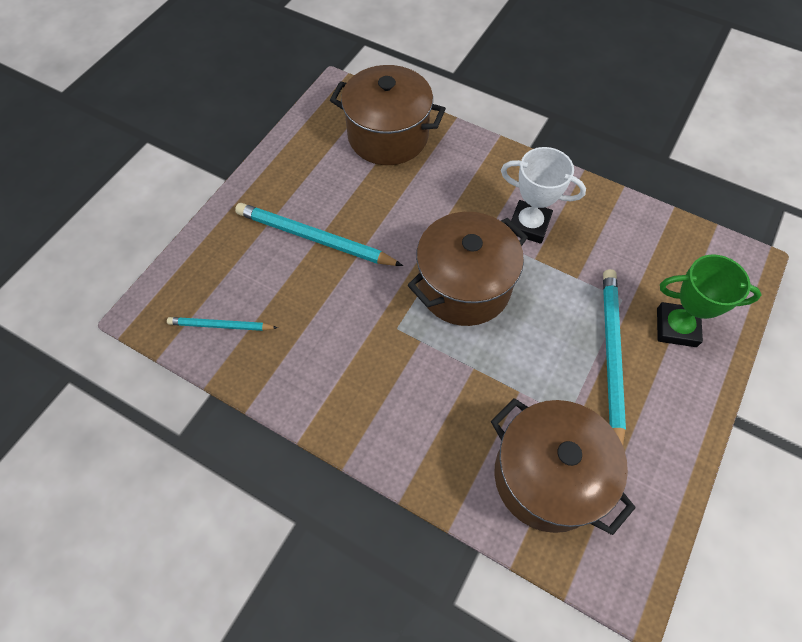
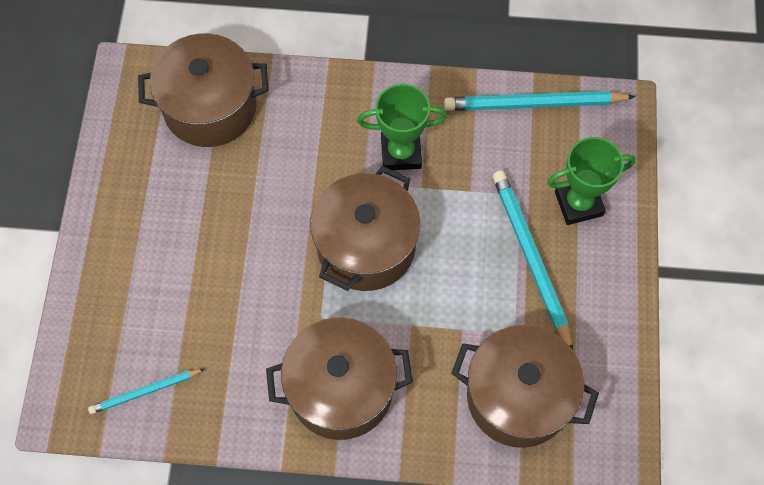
camera: 25 degrees left, 5 degrees up
(314, 238) = (191, 258): turquoise pencil -> turquoise pencil (534, 104)
(384, 396) = (341, 389): none -> brown pot
(529, 225) = (401, 152): white trophy -> green trophy

